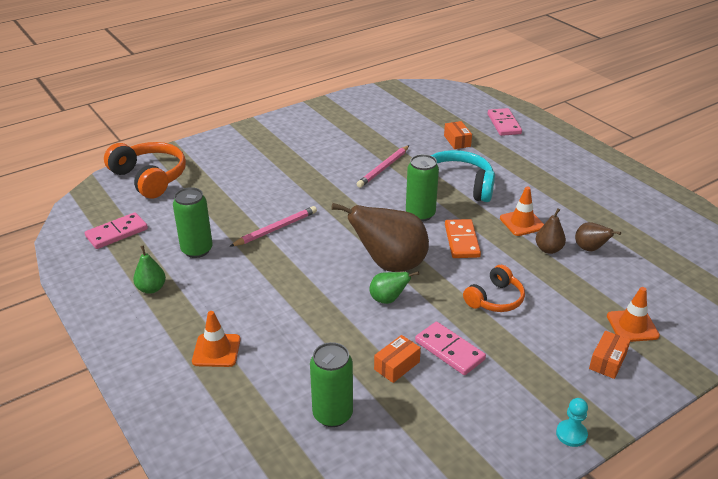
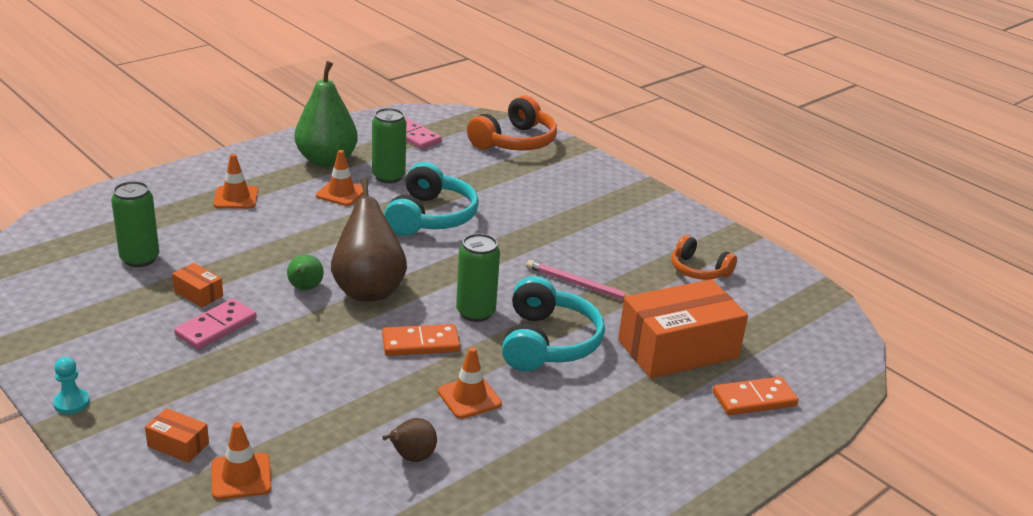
camera: 80 degrees right, 5 degrees down
(151, 288) = (326, 160): green pear -> green pear, size x2.07
(222, 279) = (341, 193): none -> orange traffic cone
(276, 229) = (430, 217): pink pencil -> turquoise headphones
(457, 141) = (677, 349): orange box -> orange box, size x2.38
(495, 299) = (302, 364): orange headphones -> orange headphones (698, 270)
(504, 124) = (754, 399): pink domino -> orange domino
(548, 249) = (408, 417): brown pear -> none

